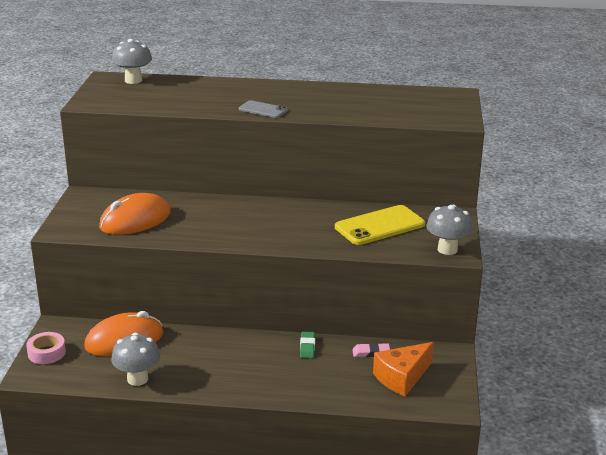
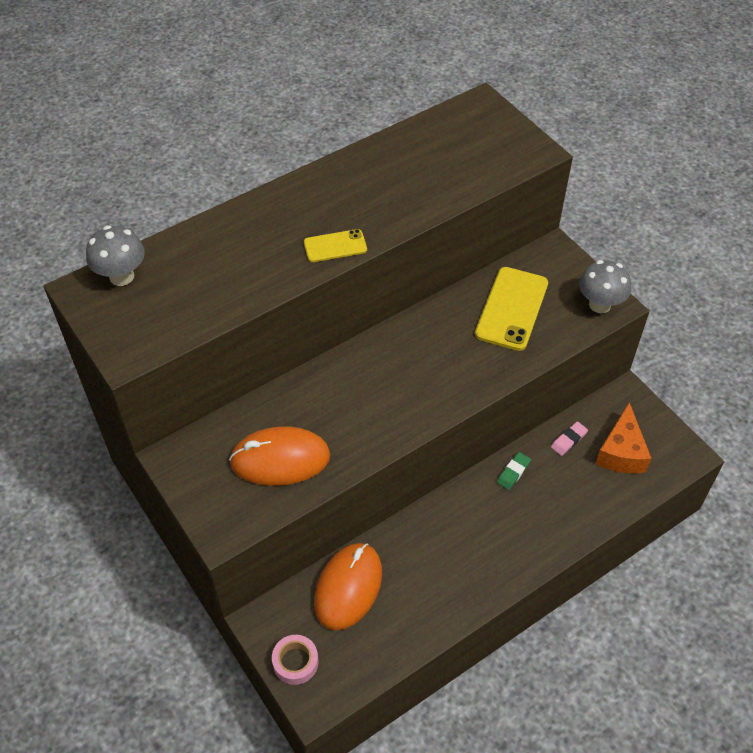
camera: 40 degrees left, 25 degrees up
(135, 220) = (280, 459): orange mouse -> orange mouse turned 75 degrees clockwise
(137, 379) = (418, 626): grey mushroom -> none
(263, 110) = (335, 246): grey phone -> yellow phone
(307, 347) = (513, 472): green eraser -> green eraser turned 75 degrees clockwise

